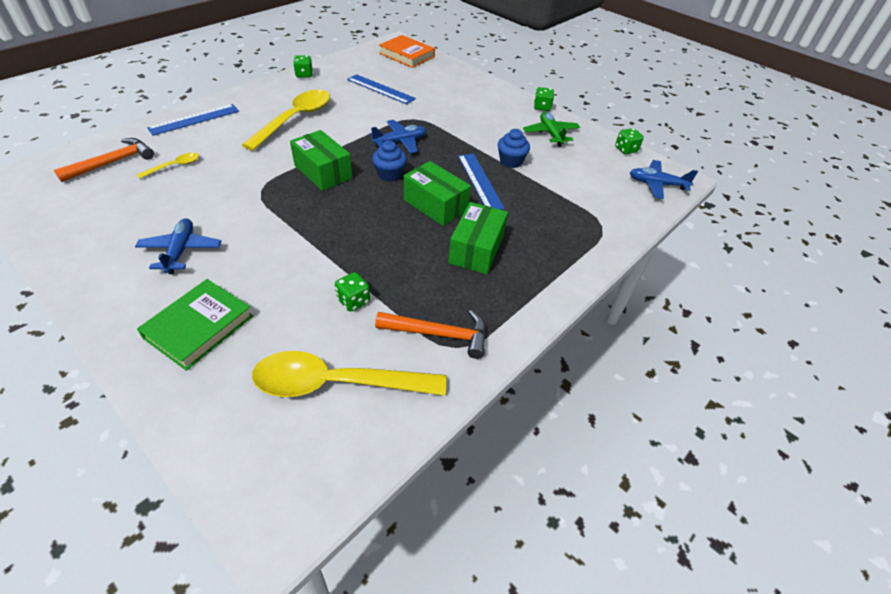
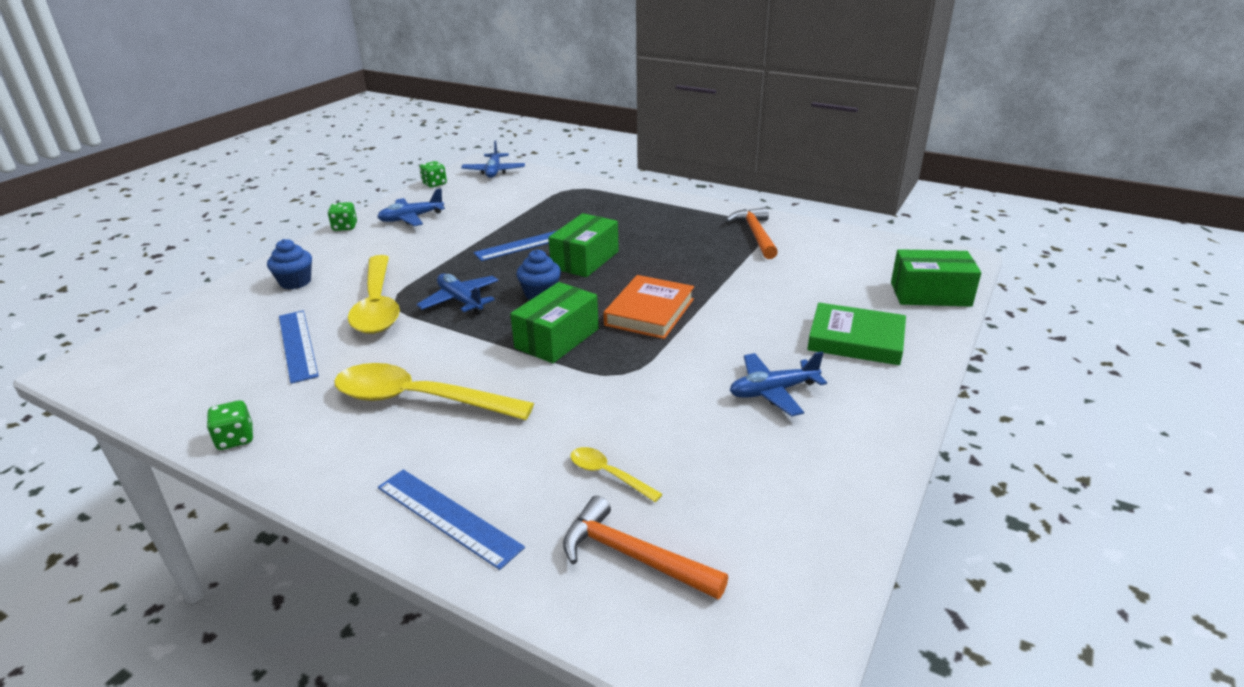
camera: 100 degrees left, 15 degrees down
(337, 383) = (840, 263): yellow spoon -> yellow spoon (377, 305)
(353, 301) = (753, 274): green dice -> none
(380, 89) = (297, 345): blue ruler -> blue ruler turned 45 degrees counterclockwise
(407, 55) = (152, 346): orange book -> orange book (650, 312)
(476, 249) = (642, 233): green box -> green box (930, 294)
(511, 161) = (481, 233): blue cupcake -> blue cupcake (295, 282)
(550, 134) = (411, 218): green plane -> blue plane

